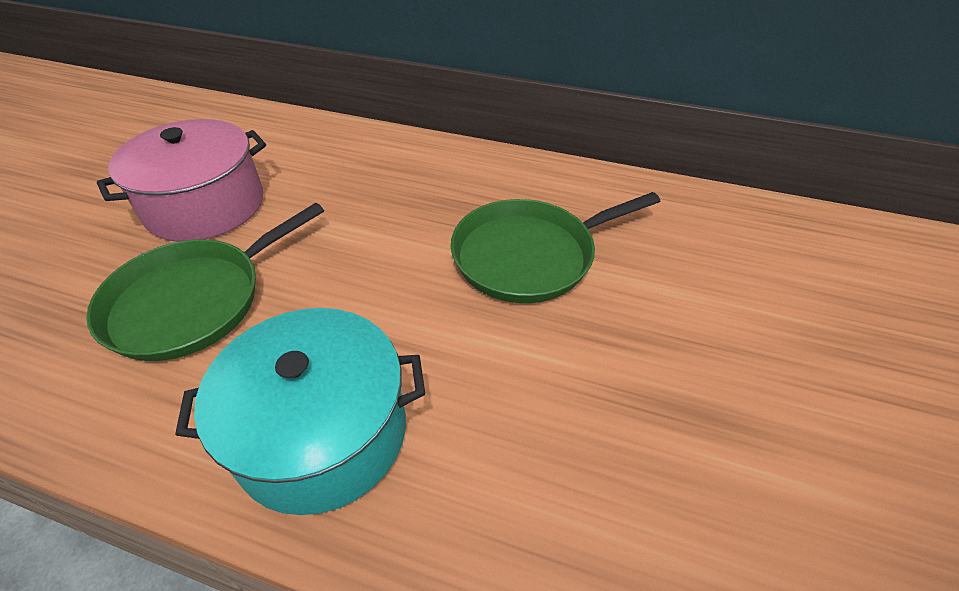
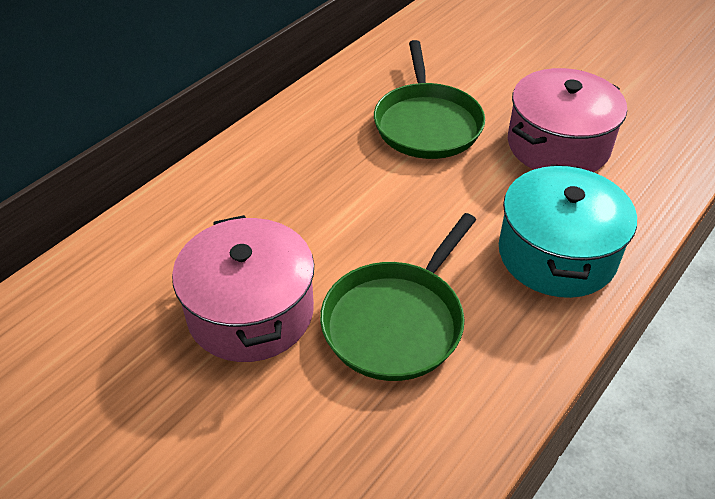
camera: 70 degrees left, 0 degrees up
(193, 301) = (396, 321): green pan -> green pan turned 60 degrees clockwise
(561, 398) = (558, 145): none -> pink pot

